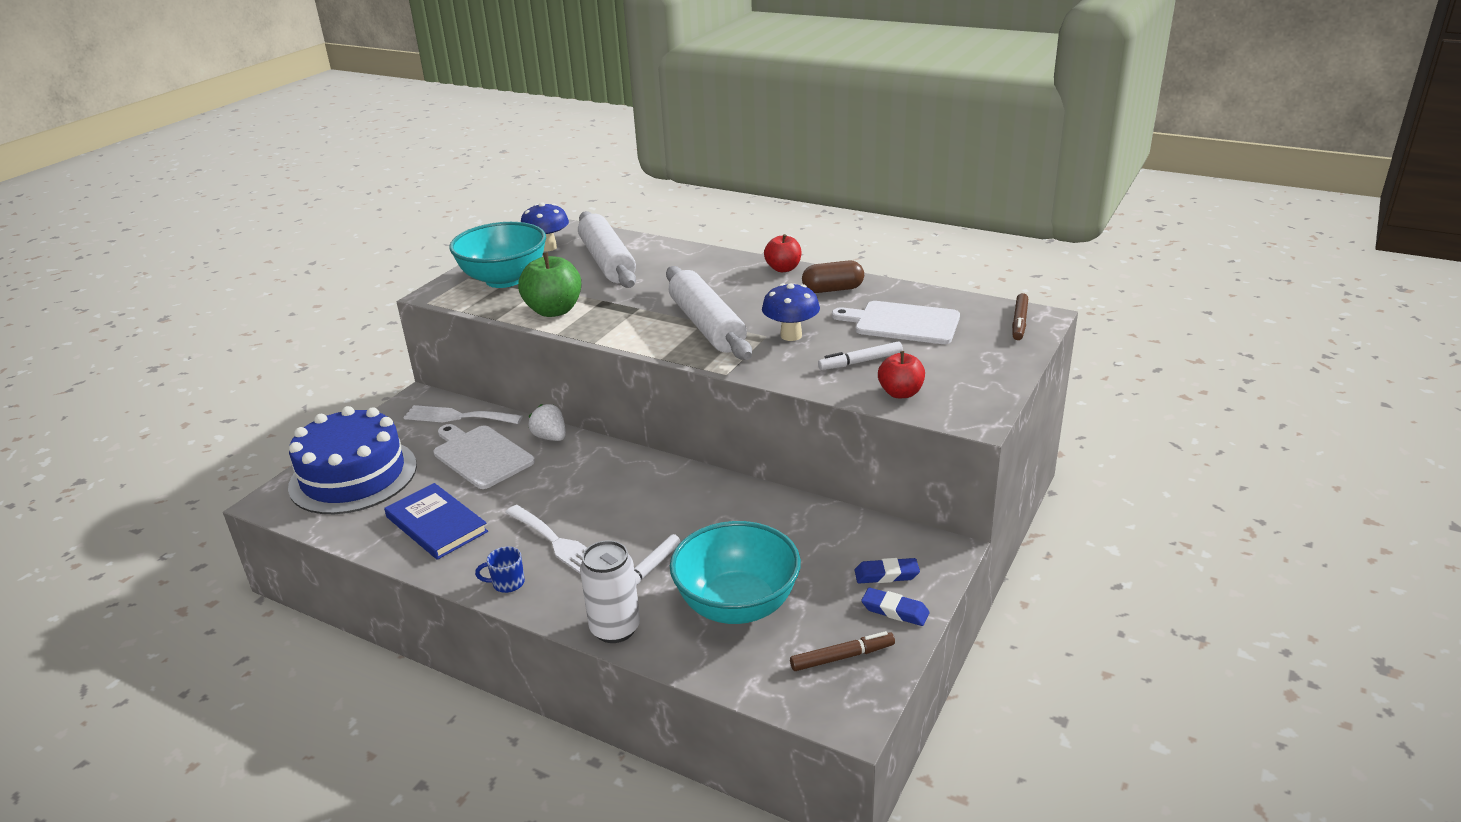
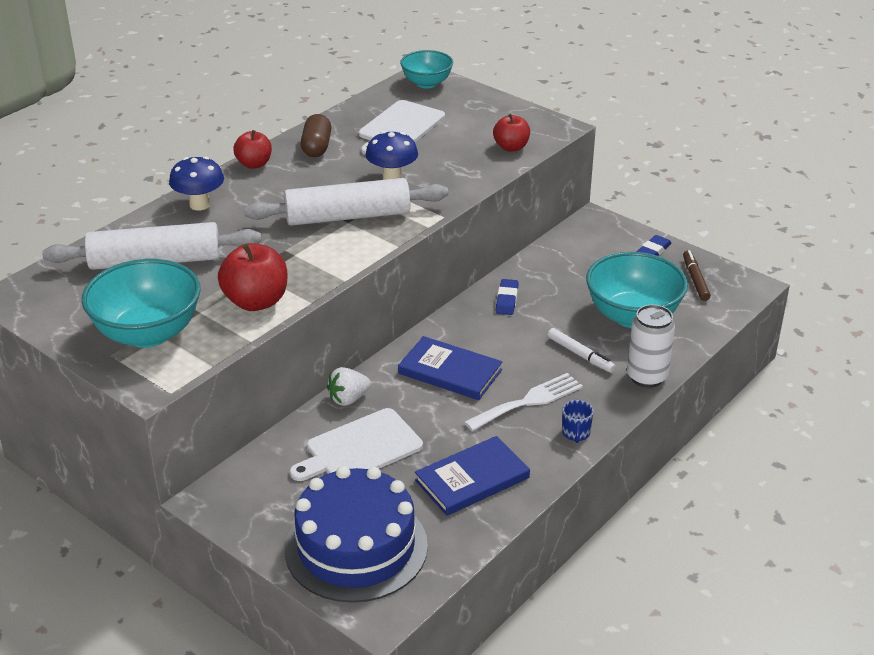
camera: 80 degrees left, 5 degrees up
(457, 416) = (269, 466): white fork -> none
(548, 247) = (78, 299): blue mushroom -> blue mushroom (199, 205)
(554, 311) = (256, 301): green apple -> red apple
(601, 487) = (450, 372): none -> blue book
(860, 362) = (455, 155): white marker -> none
(886, 574) = (614, 247): blue eraser -> blue eraser (507, 300)
(1019, 322) = (426, 83): brown marker -> turquoise bowl

